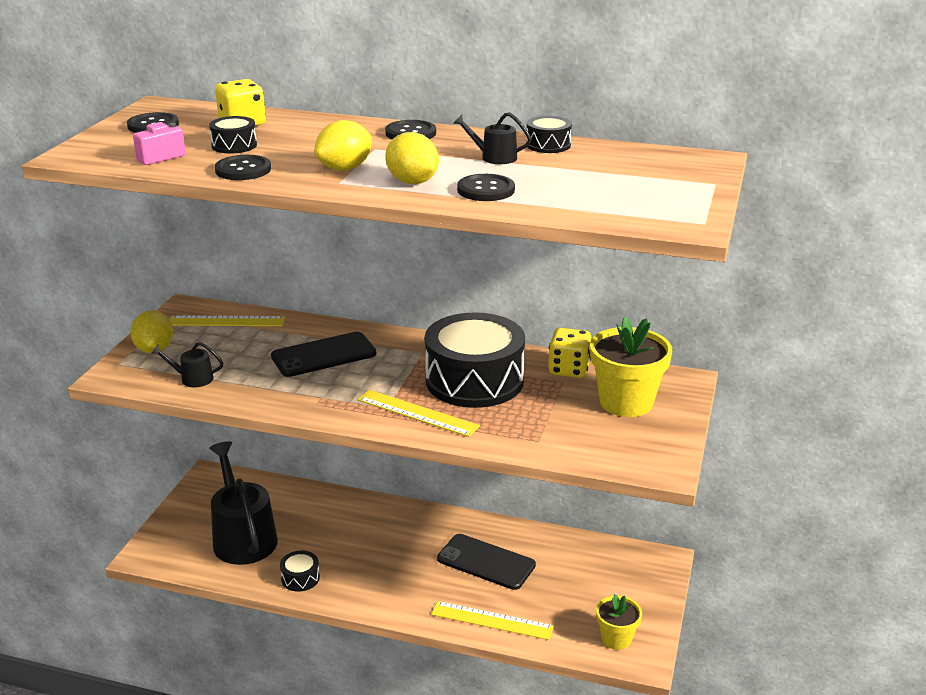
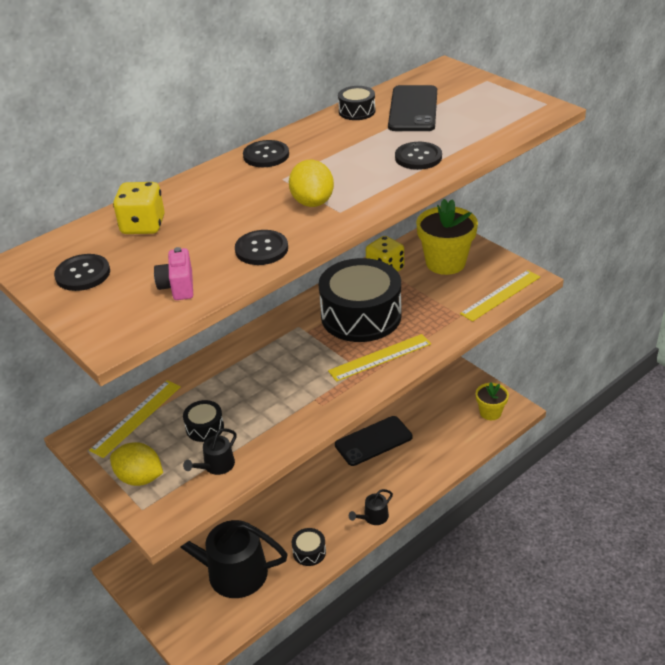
camera: 55 degrees left, 10 degrees up
(234, 145) = (195, 241): black drum -> black drum (205, 427)
(324, 355) = (252, 378): black phone -> black phone (413, 109)
(412, 182) = (372, 181): yellow lemon -> none
(492, 620) = (433, 463): yellow ruler -> yellow ruler (500, 295)
(494, 157) = (358, 137): black watering can -> black watering can (373, 517)

